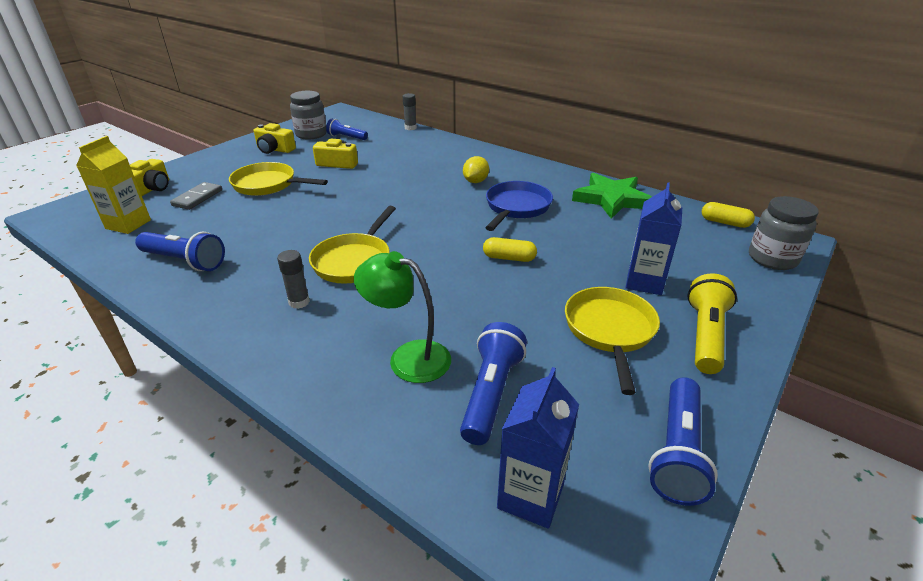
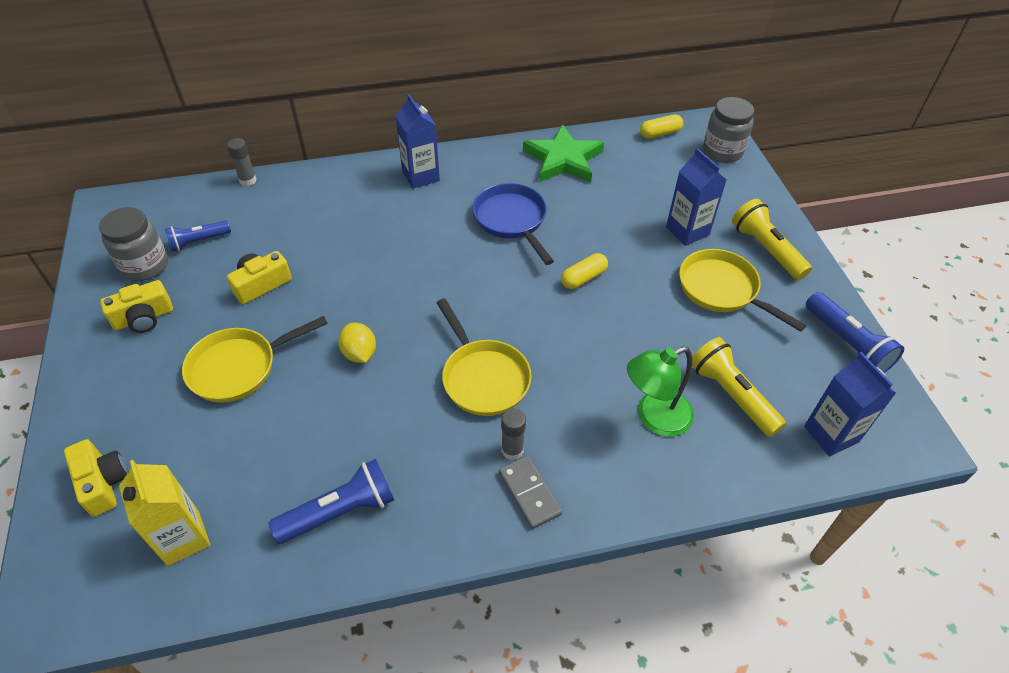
camera: 50 degrees left, 15 degrees up
(197, 198) = (192, 445): grey domino -> grey domino (529, 493)
(475, 181) = (433, 213): yellow lemon -> yellow lemon (359, 353)
(491, 393) = (731, 395): blue flashlight -> yellow flashlight
(500, 164) = (420, 176): none -> blue carton

